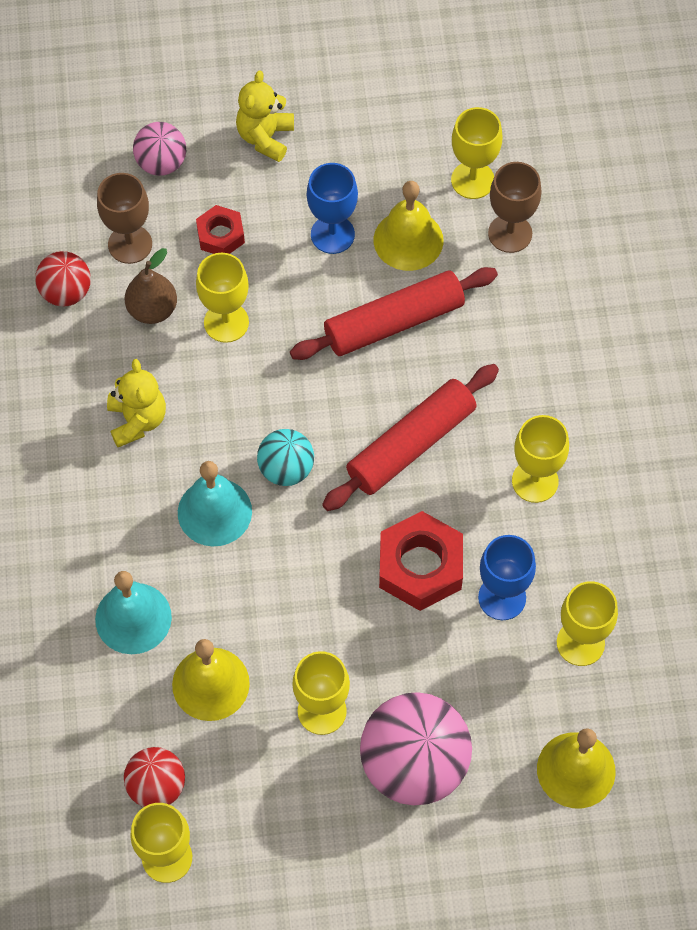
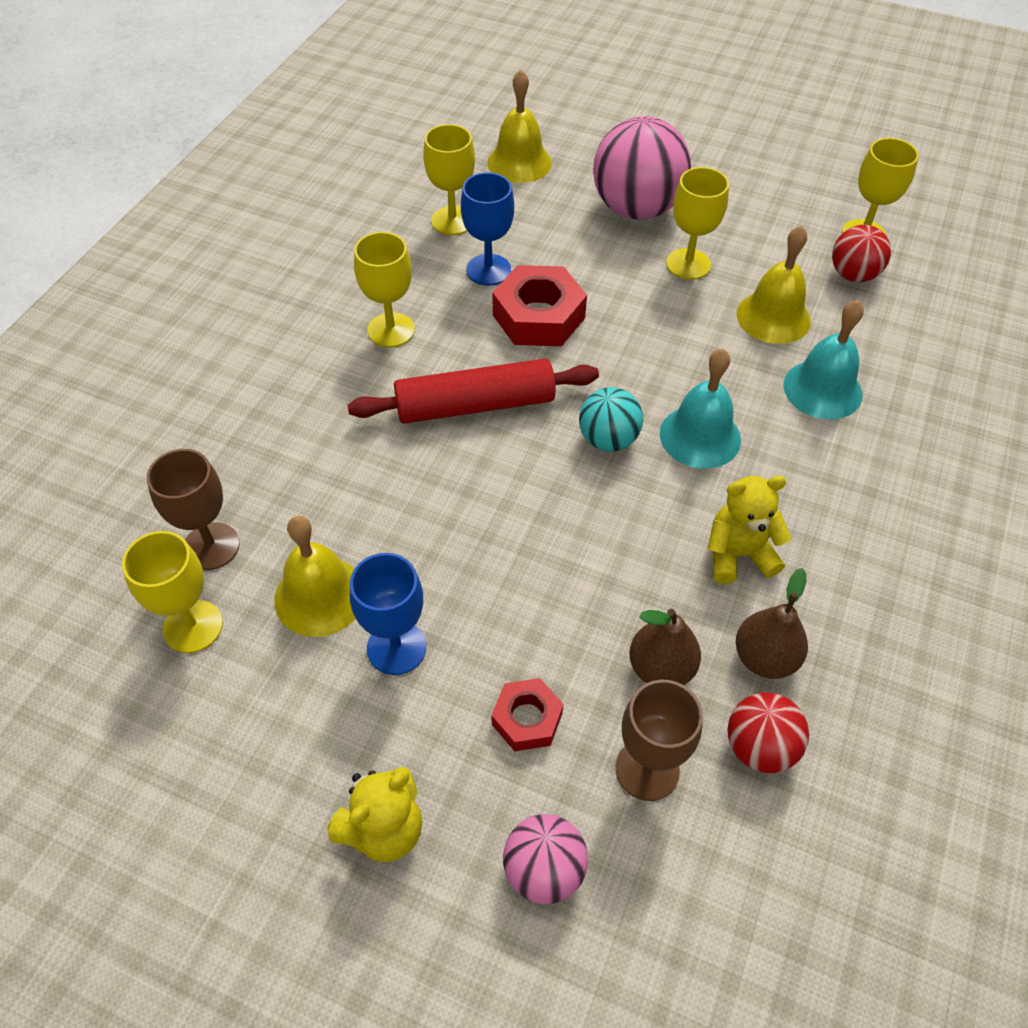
camera: 150 degrees left, 10 degrees down
(86, 352) = (765, 658): none -> brown pear
(137, 420) = (738, 555): yellow teddy bear -> yellow teddy bear turned 60 degrees clockwise
(226, 322) = (583, 609): yellow goblet -> none
(394, 322) = (404, 519): red rolling pin -> none

